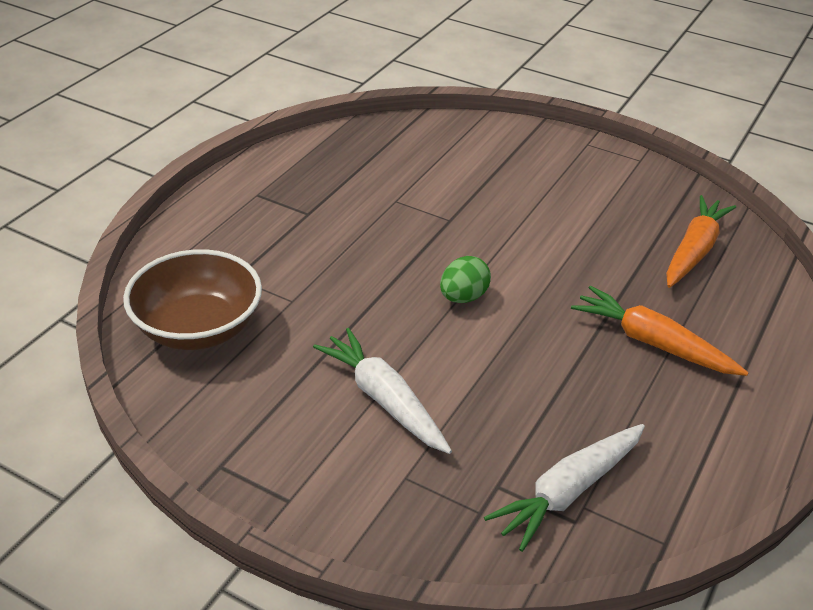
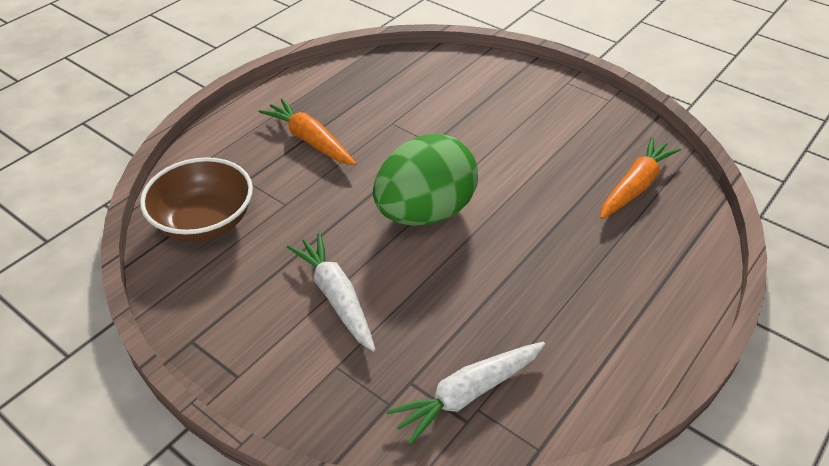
camera: 10 degrees right, 5 degrees up
(463, 297) = (425, 213): green egg -> green egg, size x2.27
(652, 343) = (576, 267): orange carrot -> orange carrot (310, 140)

